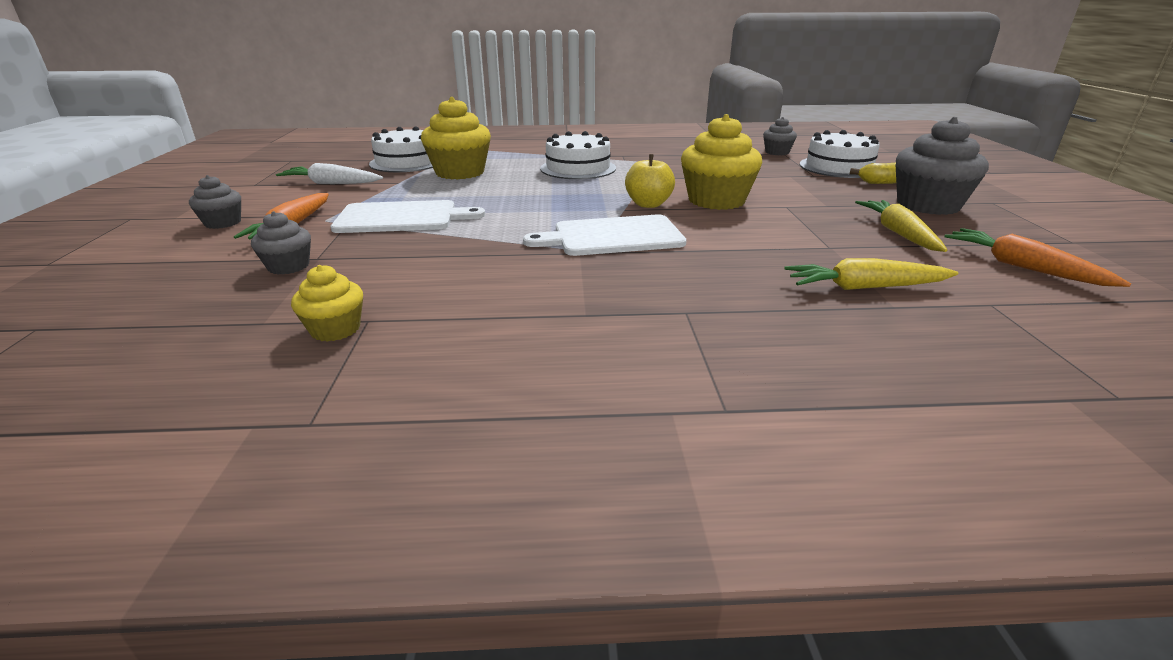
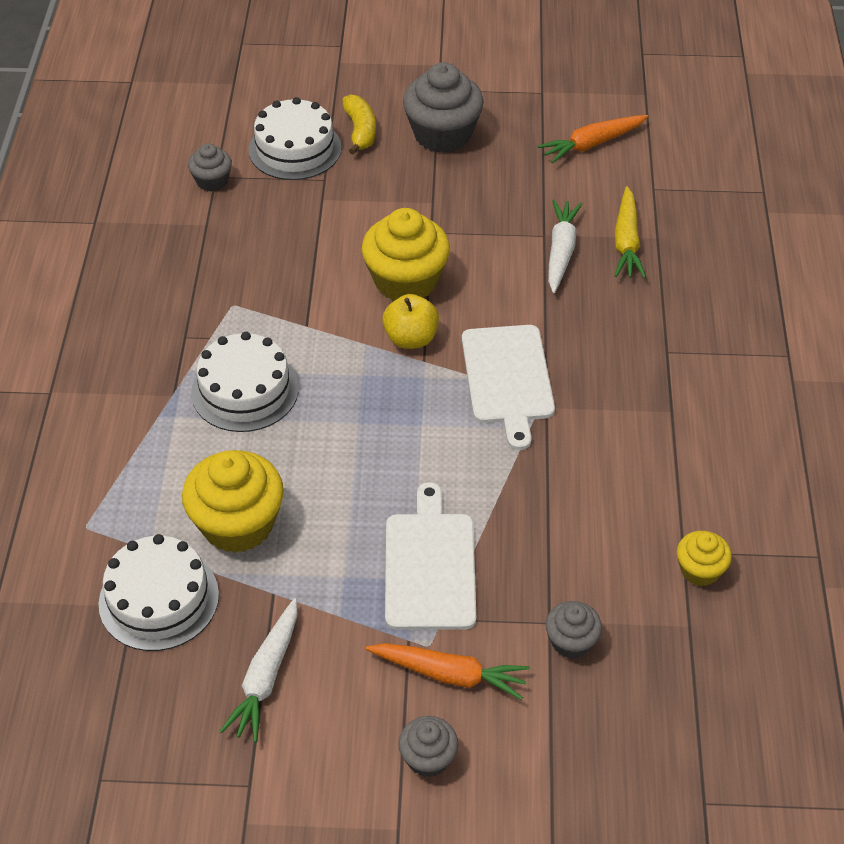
camera: 85 degrees left, 20 degrees up
(812, 254) = (561, 251): none -> white carrot
(898, 233) = (516, 182): yellow carrot -> none

